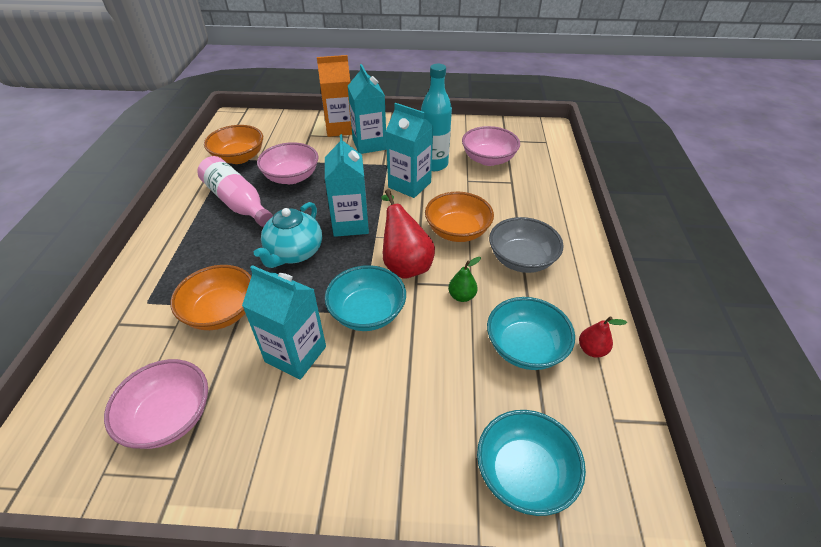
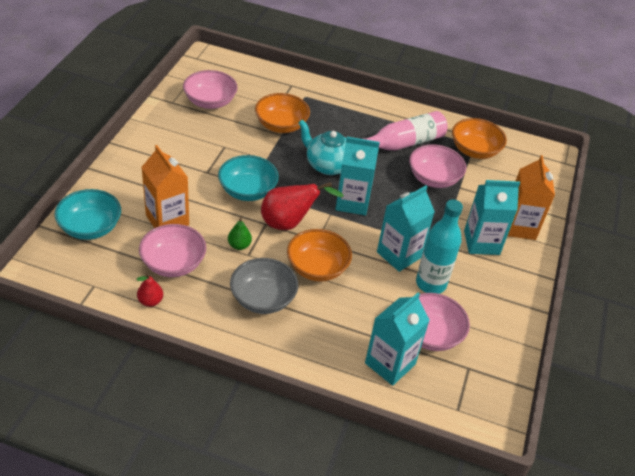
camera: 100 degrees right, 0 degrees up
(295, 354) = (228, 152): turquoise carton -> turquoise carton (390, 364)
(459, 380) = (167, 220): none -> orange carton
(525, 348) = (173, 263): turquoise bowl -> pink bowl

